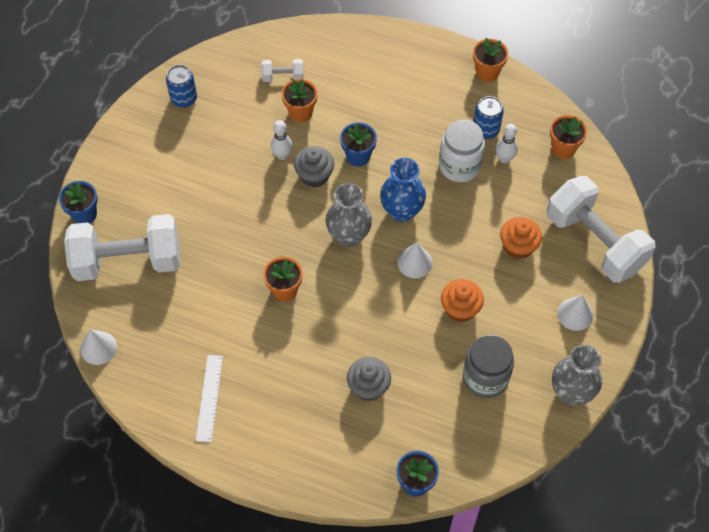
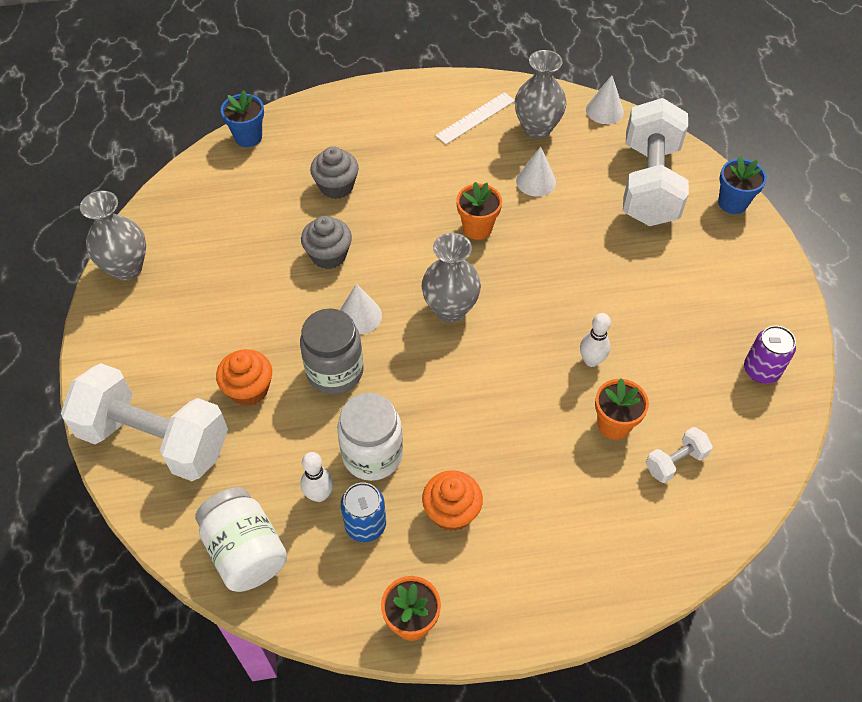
camera: 150 degrees right, 5 degrees down
(128, 261) = (649, 184): white dumbbell -> white dumbbell turned 45 degrees counterclockwise
(168, 359) = (537, 129): none -> grey vase
(184, 99) = (761, 370): blue can -> purple can
(209, 398) = (475, 118): white ruler -> white ruler turned 75 degrees clockwise
(314, 175) = (537, 356): grey cupcake -> grey cupcake (328, 255)
(358, 156) = (504, 404): blue flower pot -> none
(401, 211) = (409, 364): blue vase -> none
(460, 309) = (283, 293): orange cupcake -> orange cupcake (451, 511)
(485, 378) = (223, 242): grey jar -> grey jar (335, 371)
(563, 148) = (245, 551): orange flower pot -> white jar
(575, 314) = (150, 345): white cone -> white cone (536, 181)

